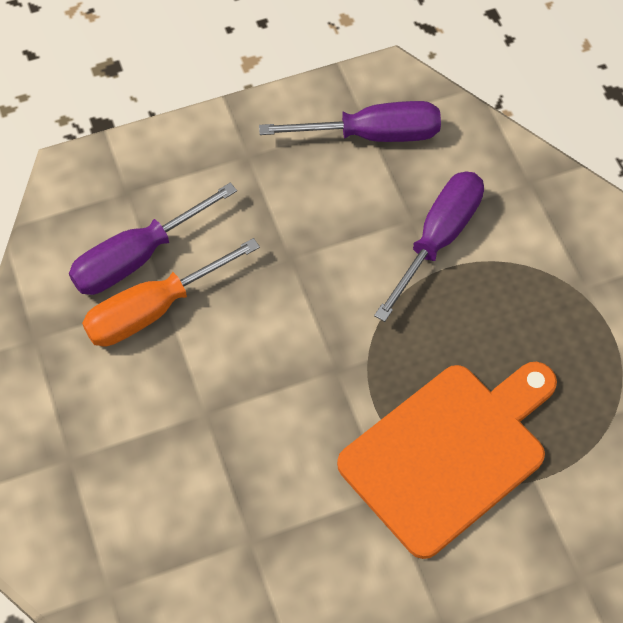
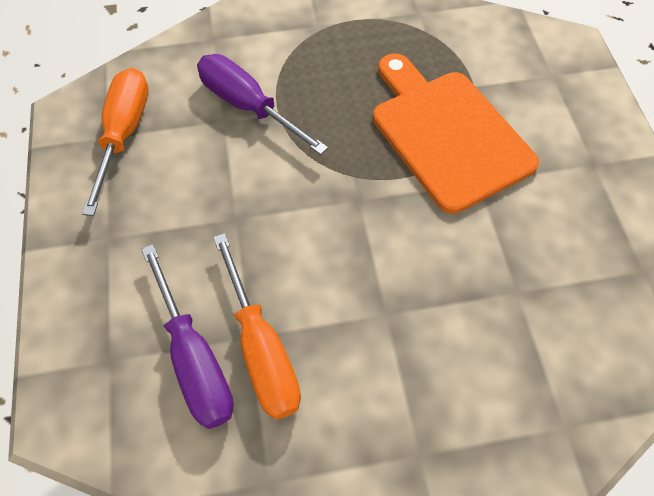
camera: 80 degrees left, 0 degrees up
(374, 135) = (124, 133): purple screwdriver -> orange screwdriver

